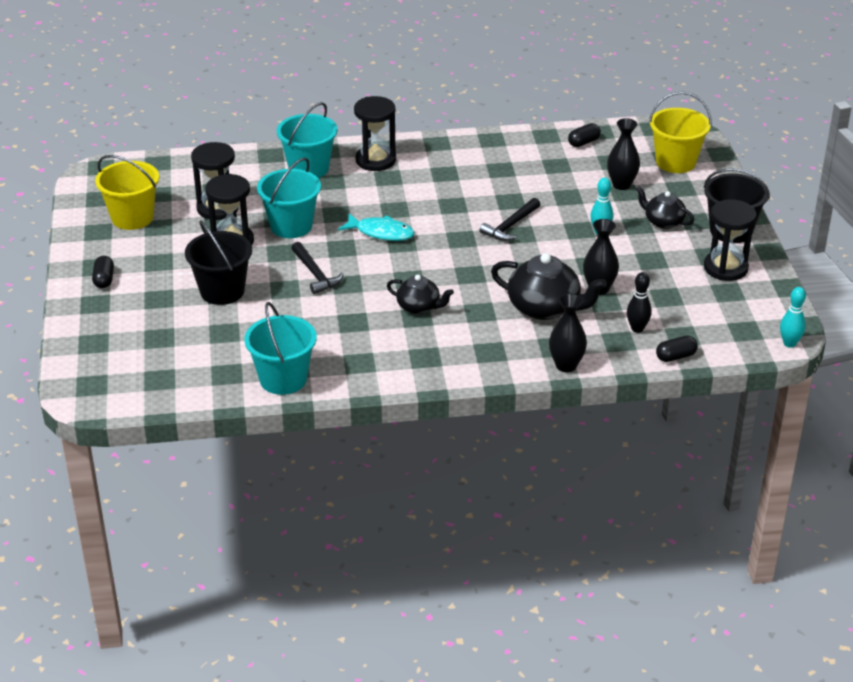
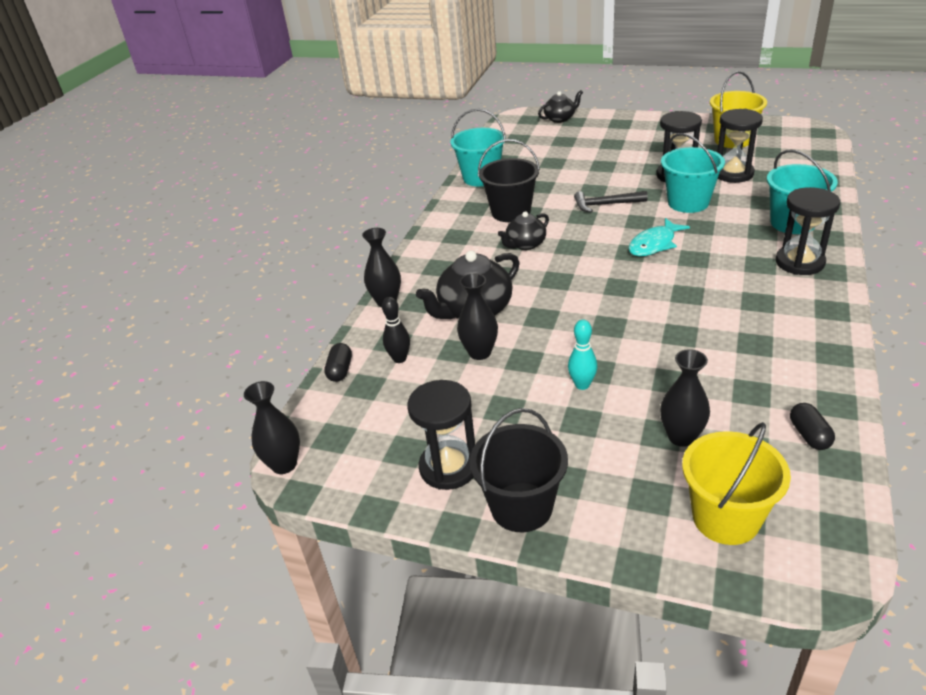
camera: 120 degrees right, 0 degrees up
(104, 279) = (648, 127): black capsule -> none
(222, 291) = (606, 166): black bucket -> black bucket (511, 212)
(511, 226) = (628, 323): black hammer -> none
(663, 222) = (576, 447): black teapot -> black teapot (560, 118)
(789, 343) = (284, 464): turquoise bowling pin -> black vase

